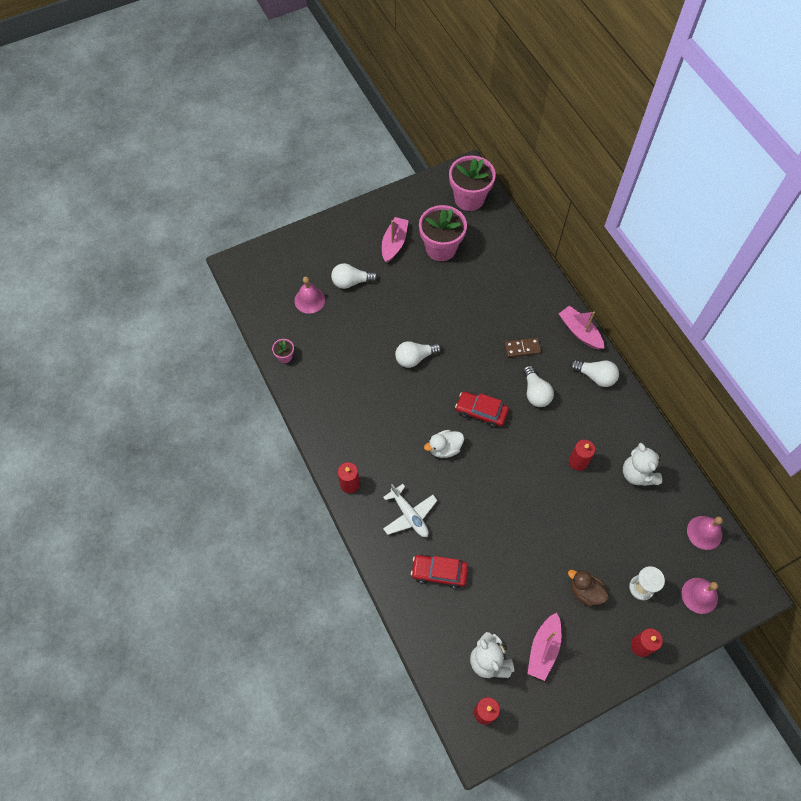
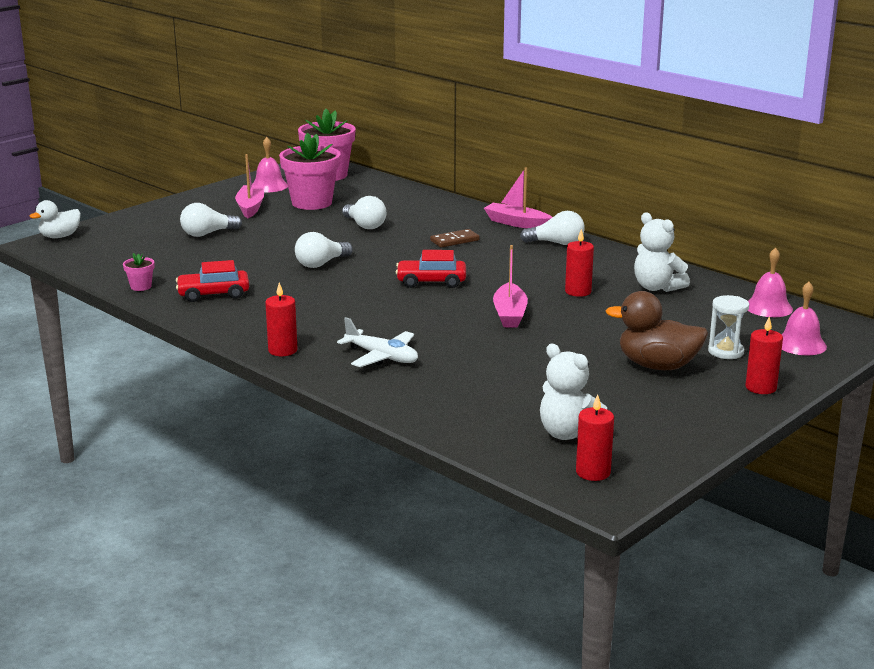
camera: 20 degrees left, 40 degrees down
(309, 300) = (156, 250): pink bell -> pink bell (269, 186)
(439, 572) = (451, 387): red car -> red car (213, 294)
(444, 448) = (399, 309): white duck -> white duck (60, 236)
(535, 393) = (491, 262): white light bulb -> white light bulb (365, 225)
(543, 649) = (636, 412): pink boat -> pink boat (510, 314)
(585, 591) = (657, 366): brown duck -> brown duck, size x1.54

